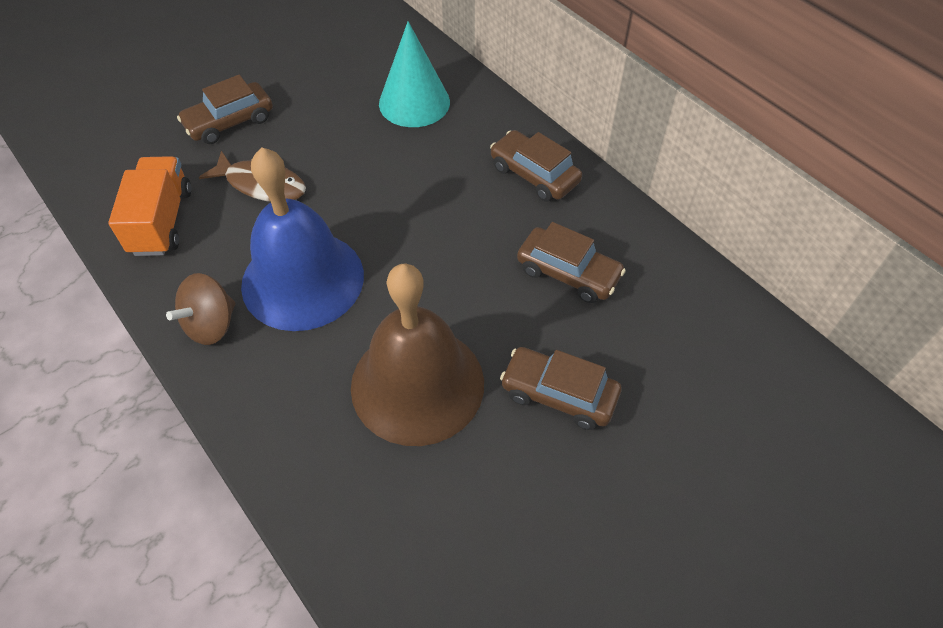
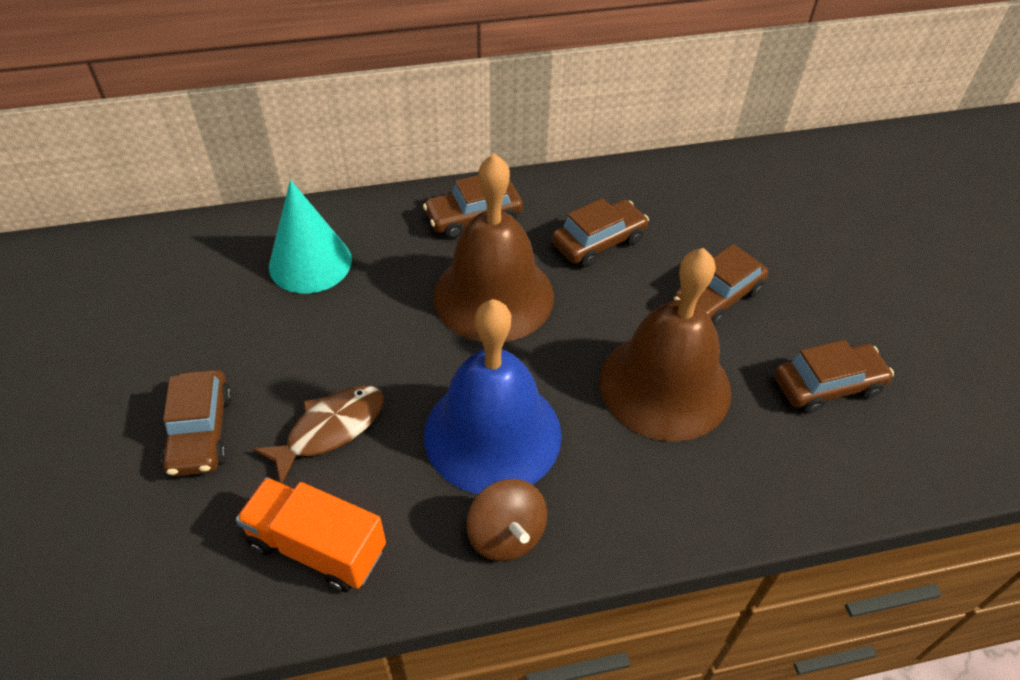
camera: 65 degrees left, 5 degrees down
(450, 223) = (493, 295): none -> brown bell
(495, 531) = (827, 385): none -> brown car

